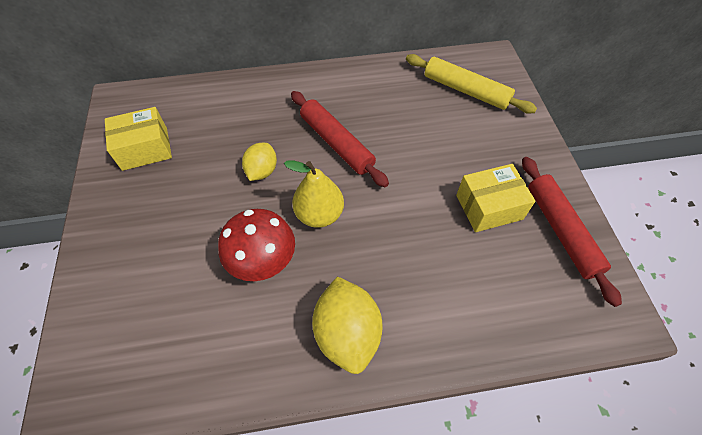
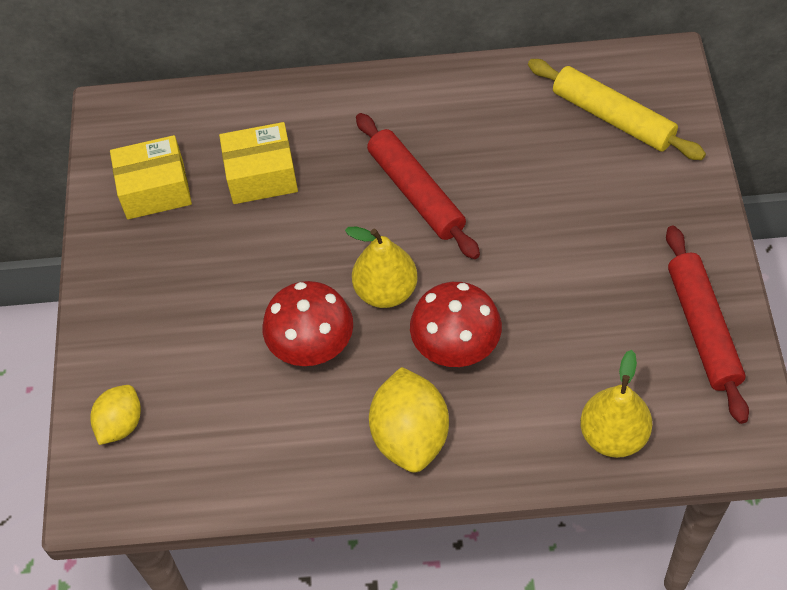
camera: 10 degrees right, 0 degrees up
(262, 171) = (312, 228): yellow lemon -> yellow lemon (121, 424)
(377, 258) = (456, 350): none -> red mushroom
(489, 207) = (612, 292): yellow box -> yellow box (261, 175)
(512, 322) = (613, 436): none -> yellow pear

